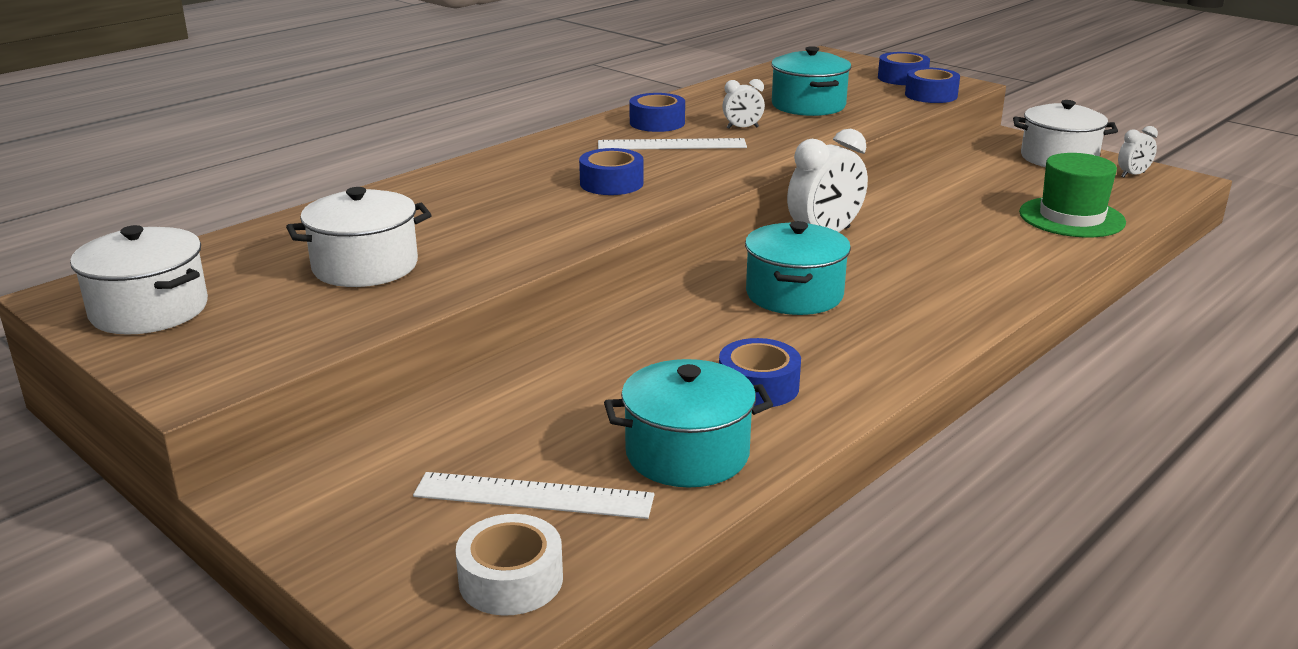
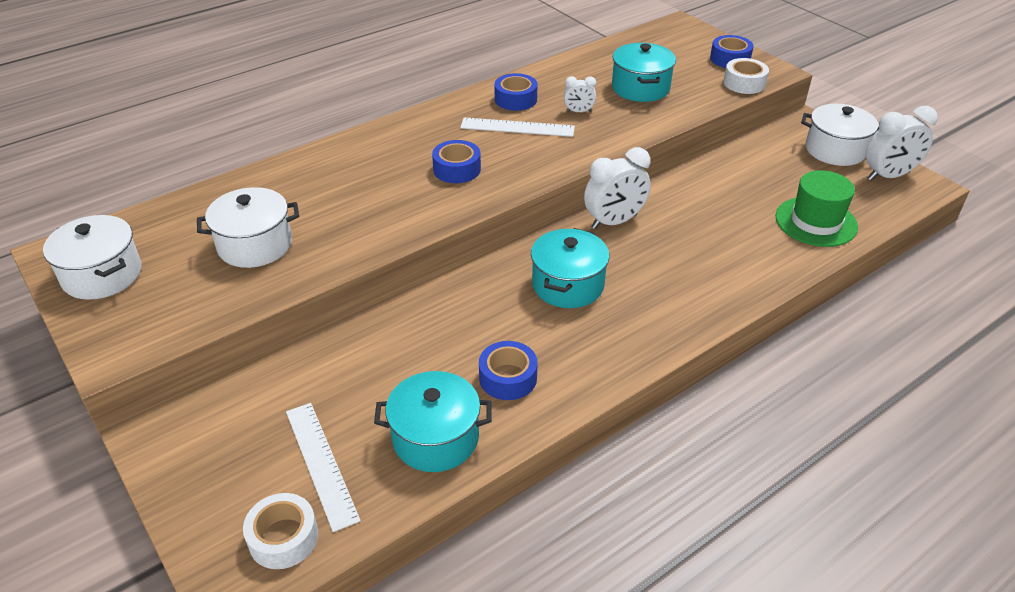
camera: 10 degrees right, 15 degrees up
(533, 496) = (321, 464): white ruler -> white ruler turned 45 degrees clockwise
(931, 95) = (744, 83): blue tape -> white tape
(1133, 175) = (888, 176): white clock -> white clock, size x1.90

